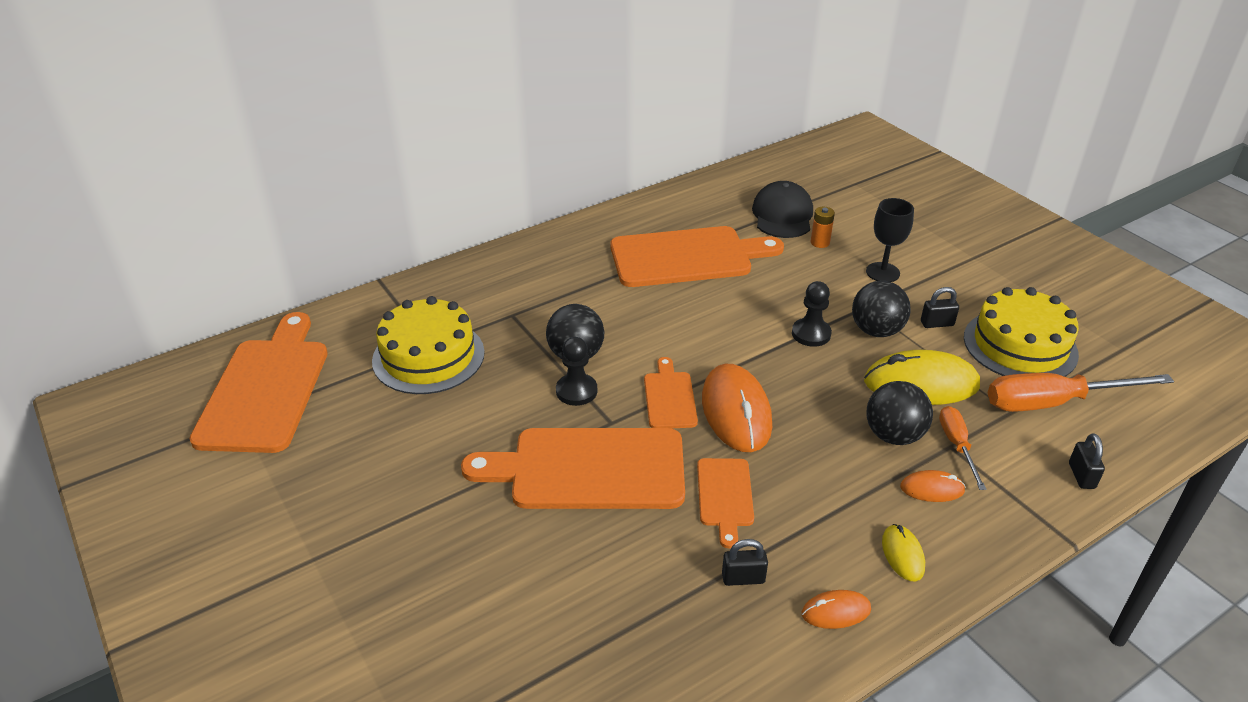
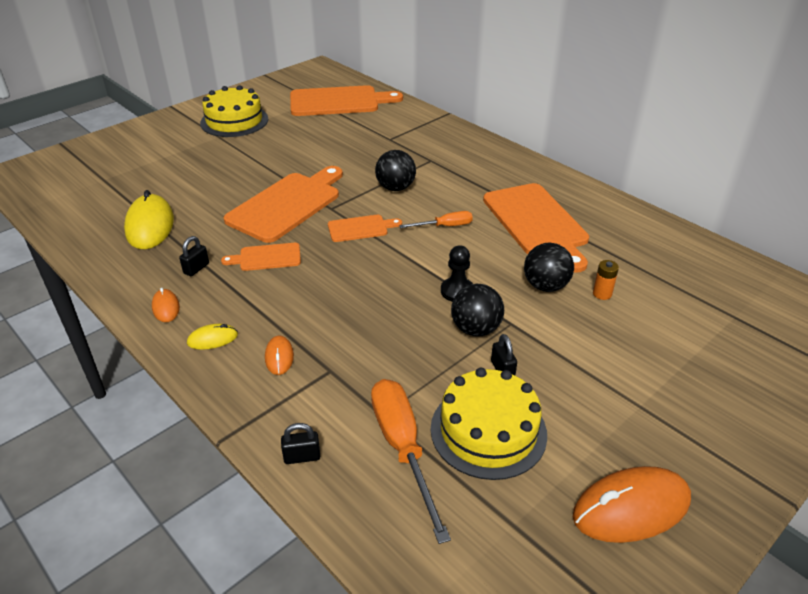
camera: 80 degrees right, 0 degrees up
(428, 356) = (379, 140): yellow cake -> yellow cake (234, 121)
(576, 391) = (359, 192): black pawn -> none
(589, 469) = (287, 205): orange cutting board -> orange cutting board turned 45 degrees clockwise
(736, 412) = (351, 258): orange mouse -> orange mouse (631, 508)
(743, 578) = (196, 268): black padlock -> black padlock turned 45 degrees clockwise
(782, 215) = (636, 270): black cap -> none
(882, 272) = (572, 335): black goblet -> none
(893, 435) = (338, 337): black ball -> black ball (545, 286)
(921, 384) = (407, 355): yellow mouse -> yellow mouse (150, 225)
(957, 445) = (331, 374): orange screwdriver -> orange screwdriver (444, 226)

